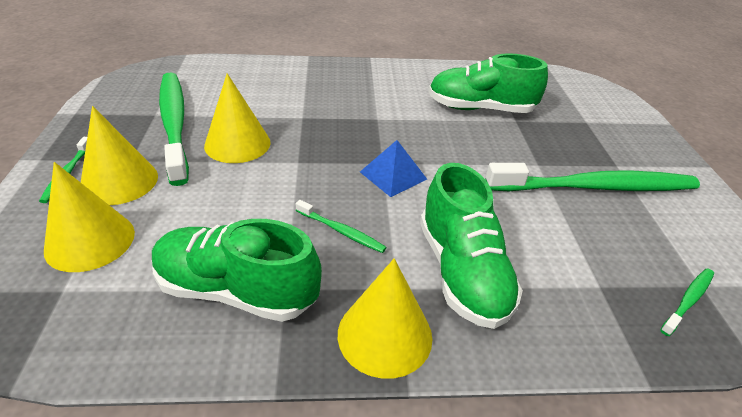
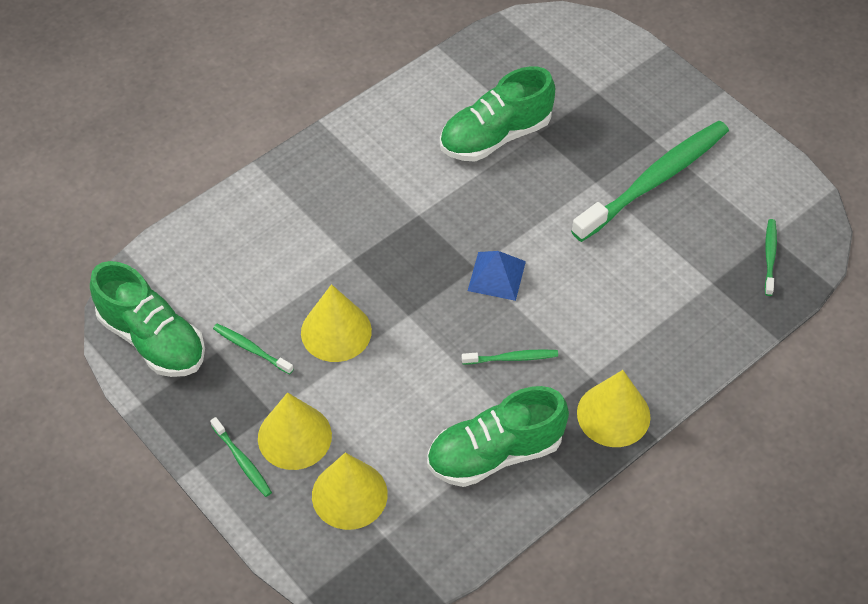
camera: 35 degrees left, 15 degrees up
(174, 124) = (251, 349): green toothbrush -> green toothbrush, size x0.42
(462, 272) = (621, 333): green shoe -> green shoe (153, 339)

